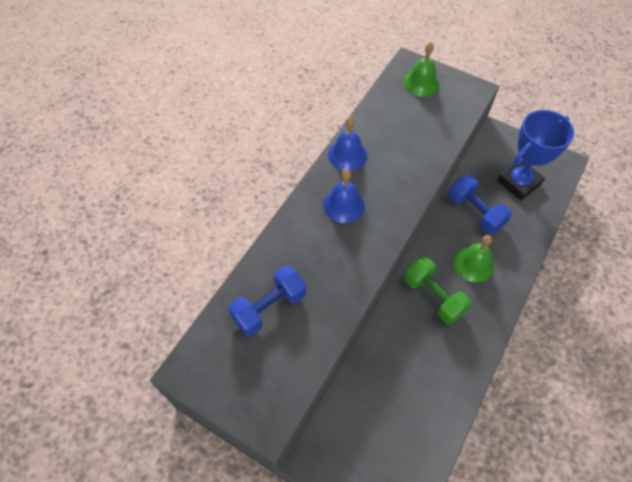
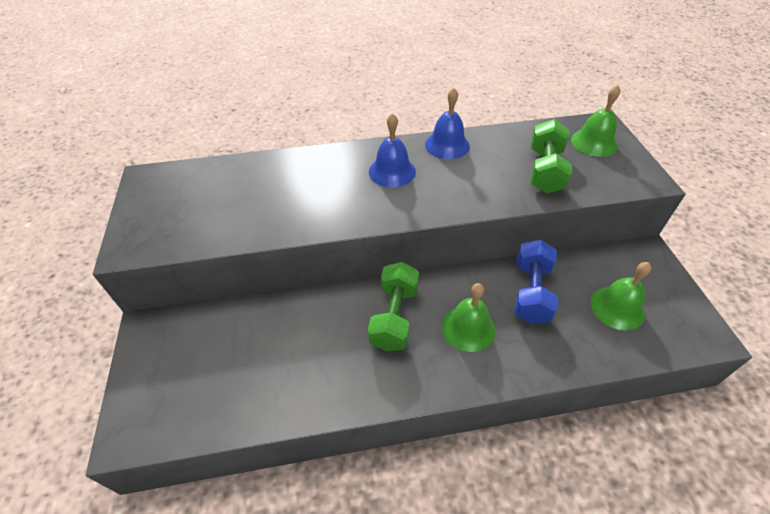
camera: 50 degrees right, 10 degrees down
(269, 307) = (242, 187): blue dumbbell -> none
(422, 127) = (545, 171): none -> green dumbbell
(518, 182) = (617, 308): blue trophy -> green bell

